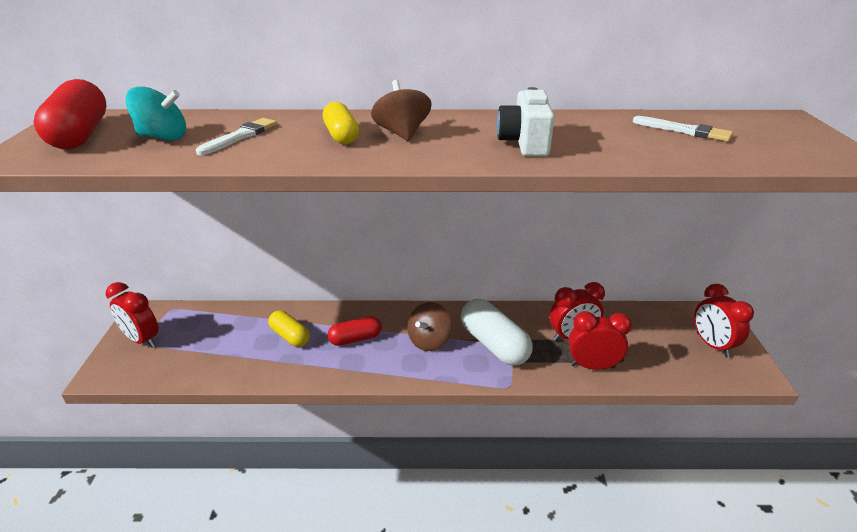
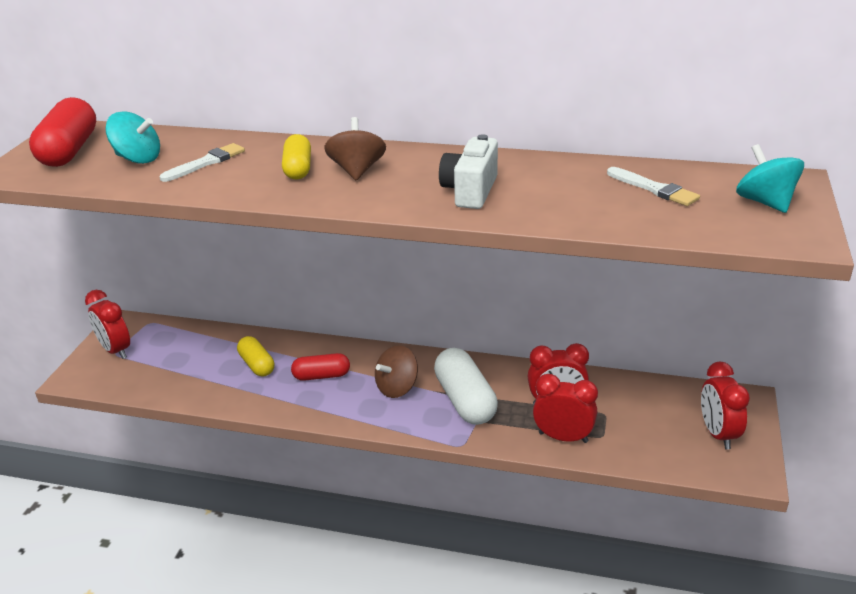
camera: 15 degrees right, 0 degrees up
(786, 134) = (765, 202): none -> turquoise spinning top

